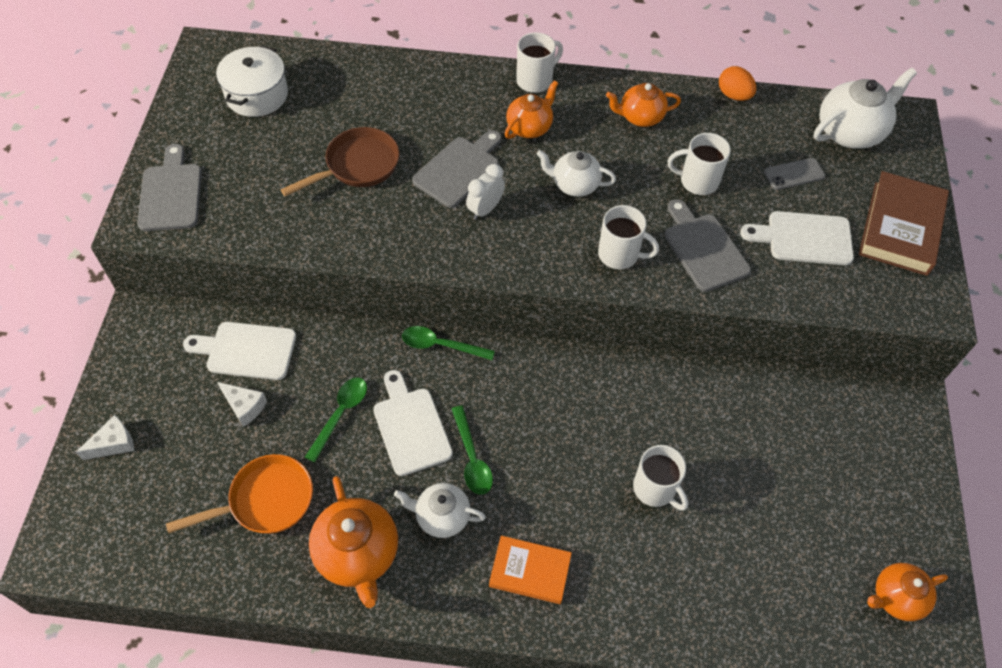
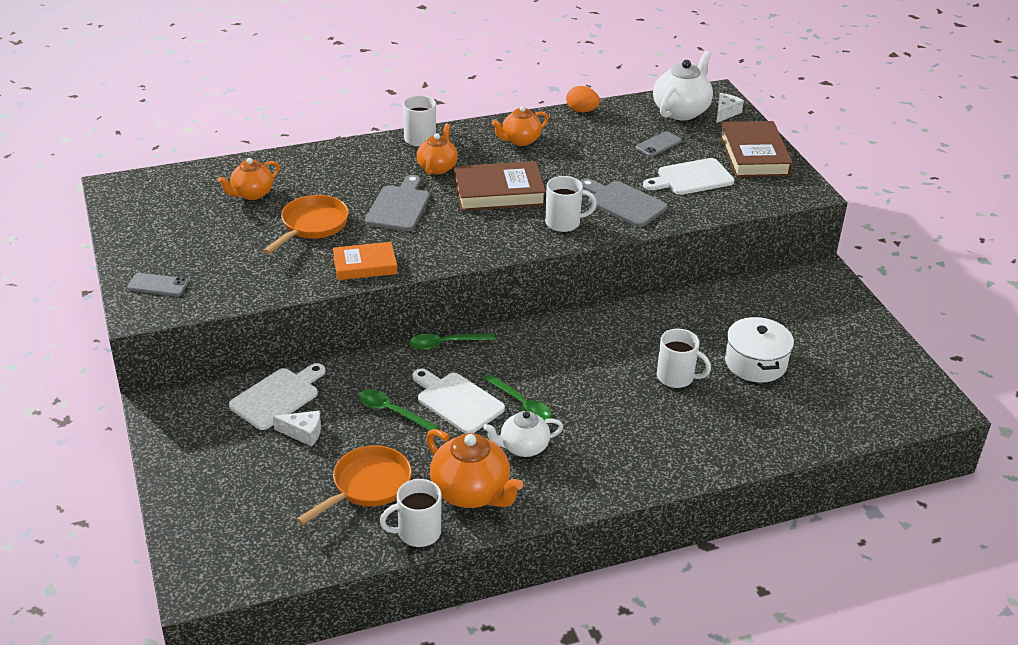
camera: 25 degrees left, 20 degrees down
(114, 444) = (200, 494): white cheese -> white cheese (725, 113)
(171, 193) = (158, 285): grey cutting board -> grey phone
(246, 350) = (277, 397): white cutting board -> white cutting board turned 150 degrees clockwise
(257, 95) = (186, 204): white pot -> white pot (755, 363)
(340, 414) = (392, 412): green spoon -> green spoon turned 60 degrees counterclockwise
(357, 166) = (312, 226): brown pan -> orange pan
(485, 209) = (439, 224): white clock -> none
(530, 571) = (616, 456): orange book -> orange book (365, 265)
(574, 185) = (498, 192): white teapot -> brown book
(697, 181) = (591, 166): white mug -> white mug (417, 533)
(896, 598) = (887, 382): orange teapot -> orange teapot (252, 194)

